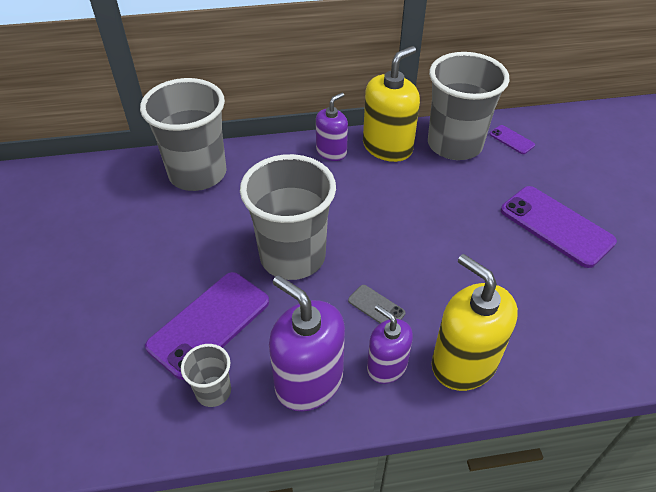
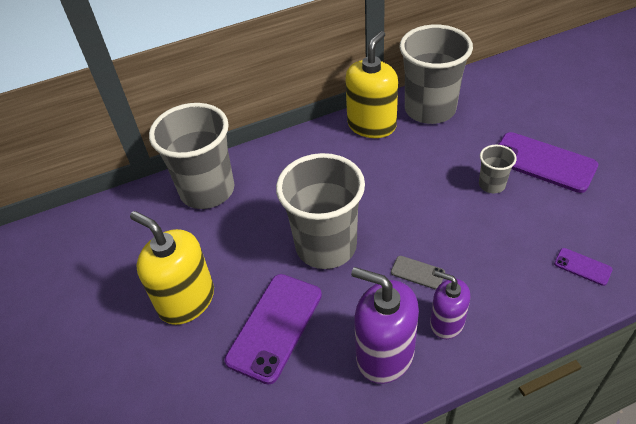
camera: 10 degrees left, 0 degrees up
(213, 391) = (303, 387): grey cup -> grey cup (492, 185)
(331, 152) = (323, 141): purple soap dispenser -> none
(464, 363) = (511, 302): yellow soap dispenser -> yellow soap dispenser (186, 300)
(511, 140) = (477, 94): purple phone -> purple phone (582, 266)

